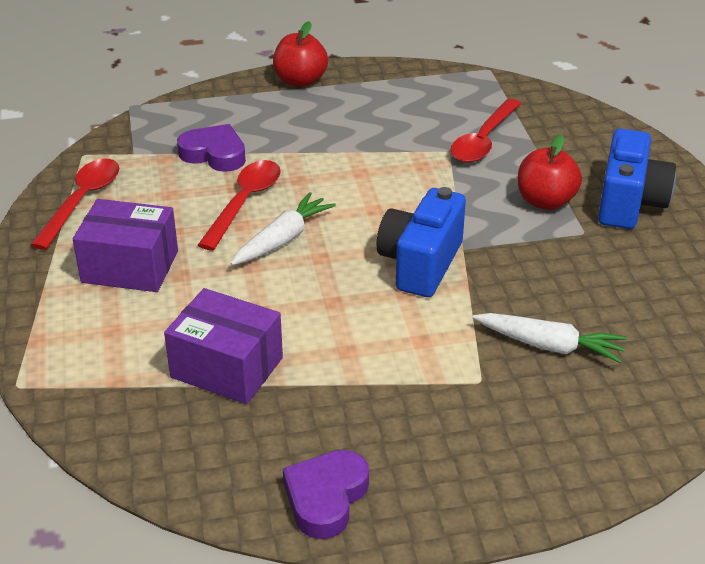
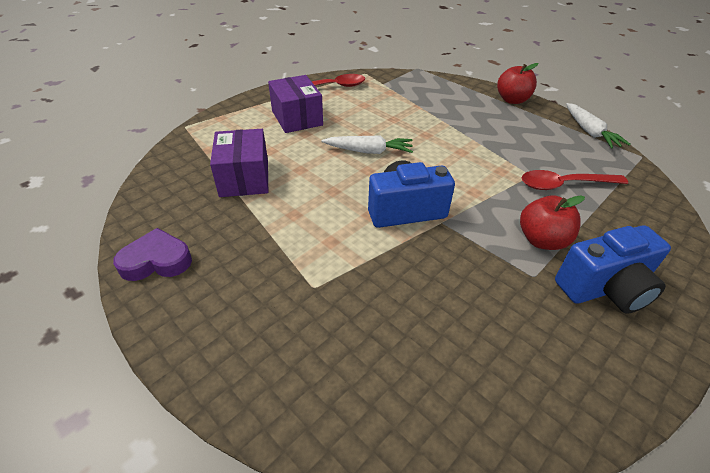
camera: 55 degrees right, 5 degrees up
(214, 154) = (412, 103): purple heart -> none
(244, 202) = (385, 127): red spoon -> none
(550, 345) = (384, 310): white carrot -> white carrot (590, 132)

